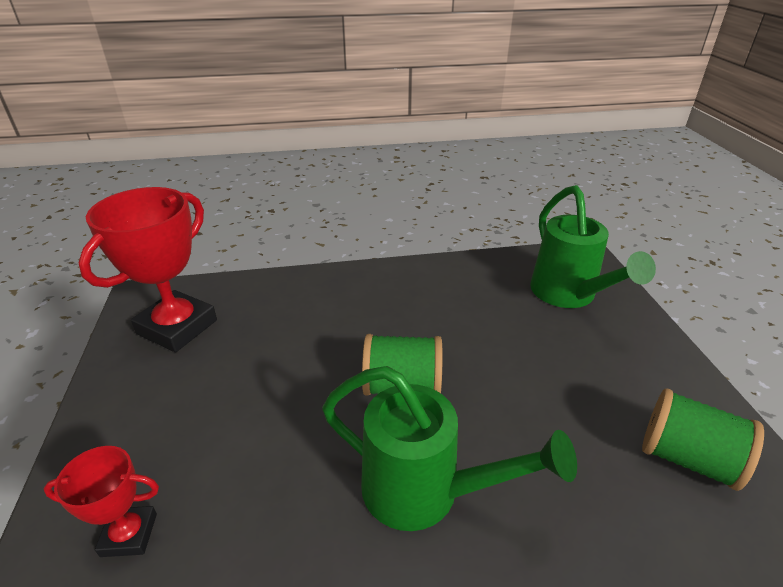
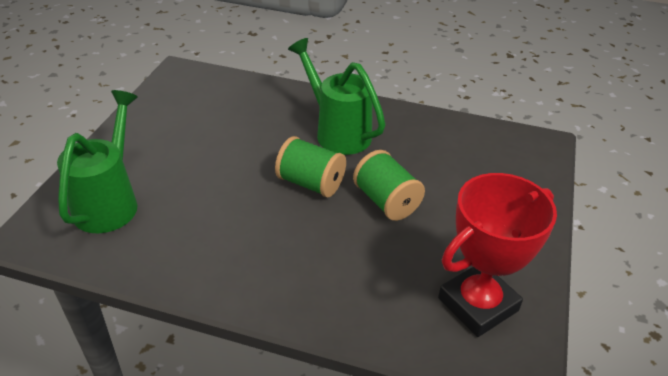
camera: 155 degrees left, 5 degrees up
(129, 535) = (499, 166): red trophy -> none
(687, 458) = (192, 100): green spool -> green spool (386, 201)

